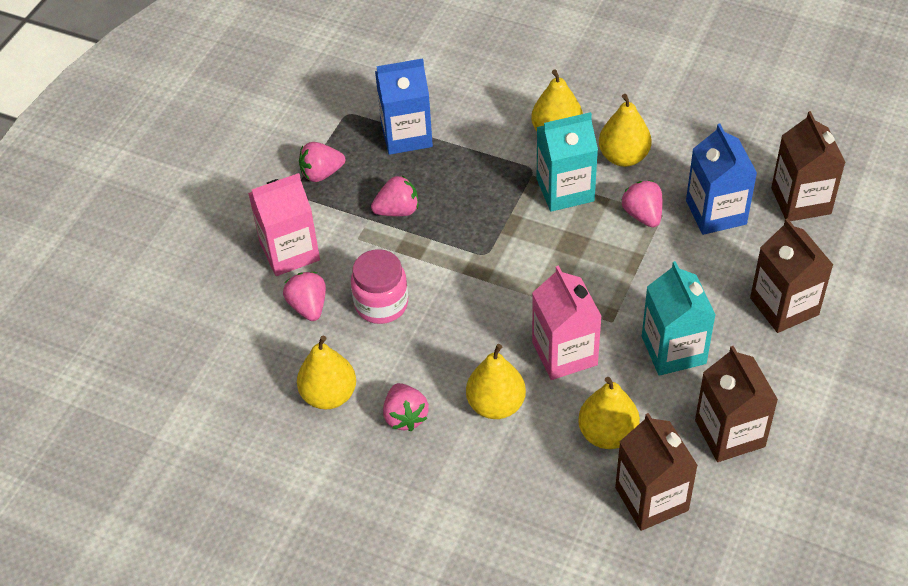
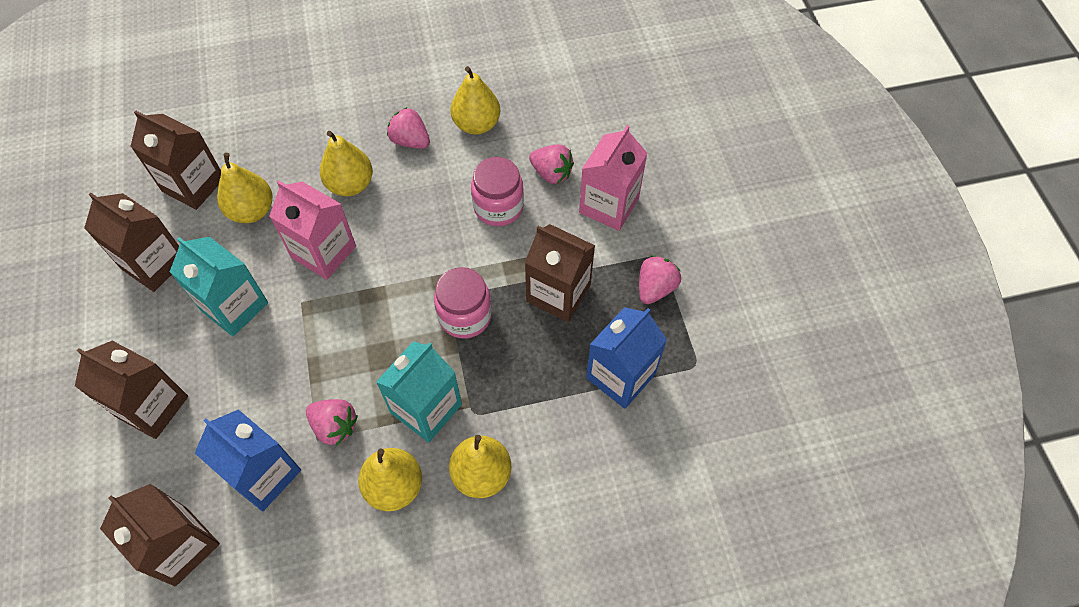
camera: 140 degrees right, 10 degrees up
(397, 210) = (558, 293): pink strawberry -> brown carton
(484, 235) = (465, 316): none -> pink jar

